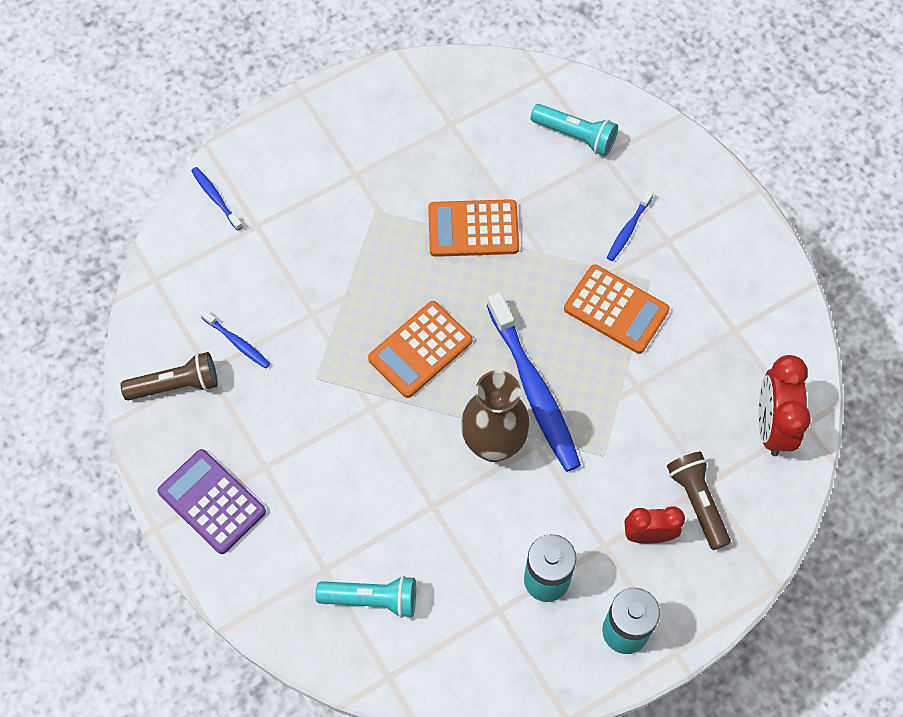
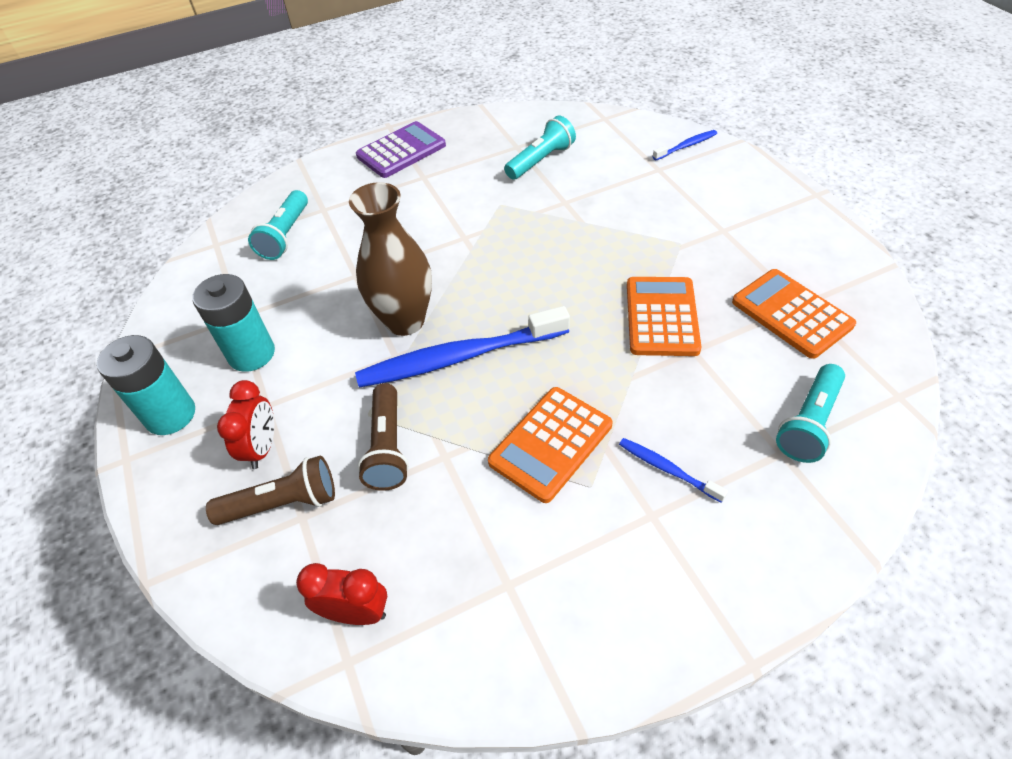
camera: 100 degrees right, 15 degrees down
(176, 384) = (506, 131): brown flashlight -> brown flashlight (388, 447)
(237, 342) = (540, 160): blue toothbrush -> turquoise flashlight
(420, 349) = (519, 271): orange calculator -> orange calculator (791, 313)
(772, 425) = (356, 613): red clock -> red clock, size x0.66

